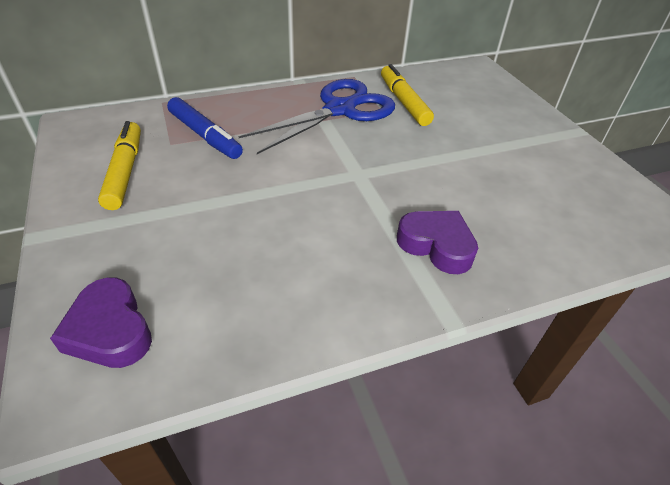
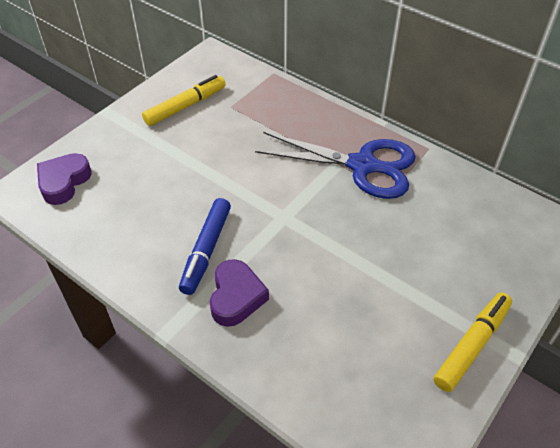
camera: 60 degrees right, 5 degrees up
(205, 135) = (254, 116): blue marker -> blue marker (206, 250)
(403, 102) = (420, 199): yellow marker -> yellow marker (471, 345)

